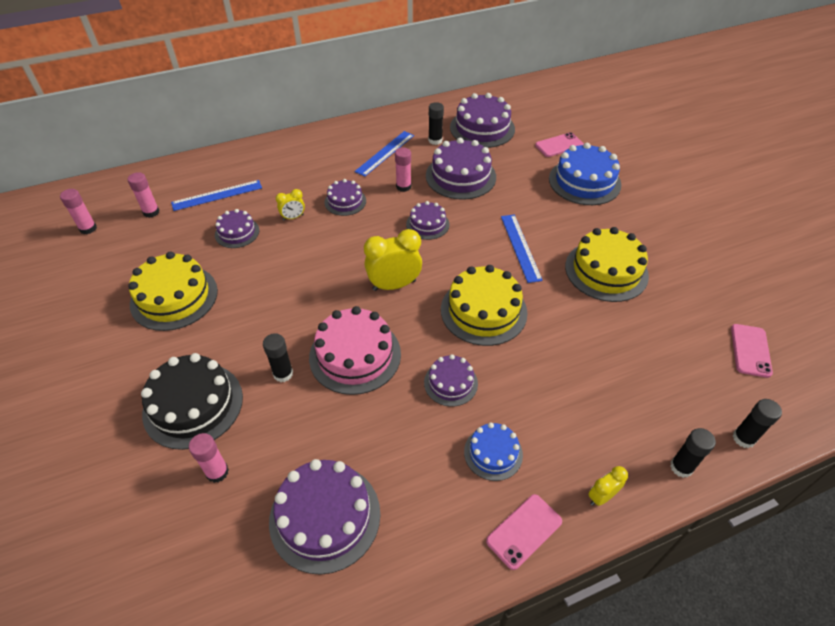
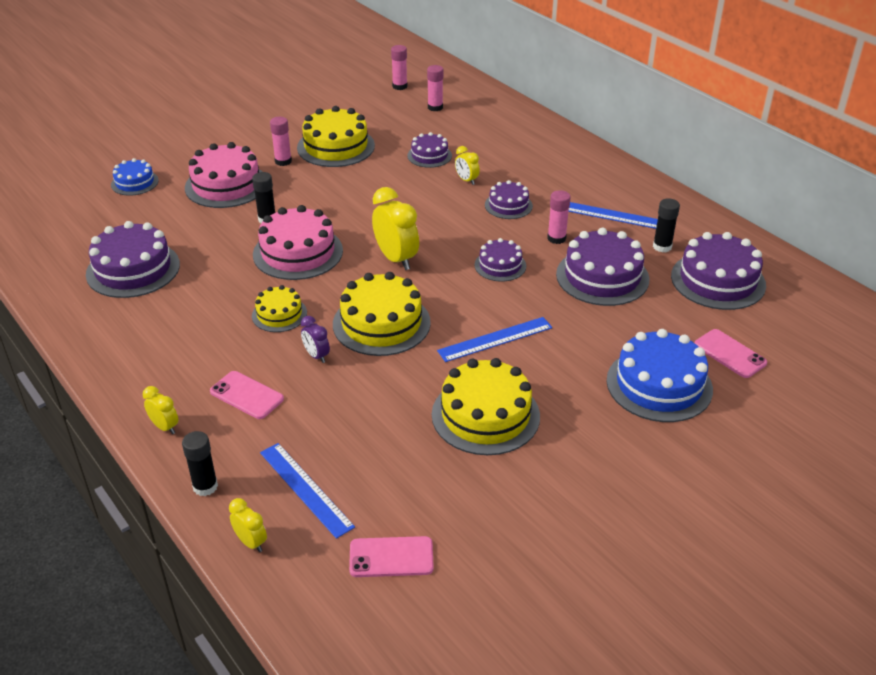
camera: 75 degrees right, 10 degrees down
(193, 405) = (226, 185): black cake -> pink cake
(217, 195) = (476, 132): blue ruler -> blue ruler (306, 489)
(217, 472) = (167, 211): pink glue stick -> pink glue stick (283, 161)
(450, 383) = (279, 314): purple cake -> yellow cake
(493, 453) = (204, 351): blue cake -> blue cake (134, 182)
(518, 362) = (316, 356): none -> purple clock
(524, 531) = (126, 379): pink phone -> pink phone (246, 395)
(743, 438) = (251, 542): black glue stick -> yellow clock

